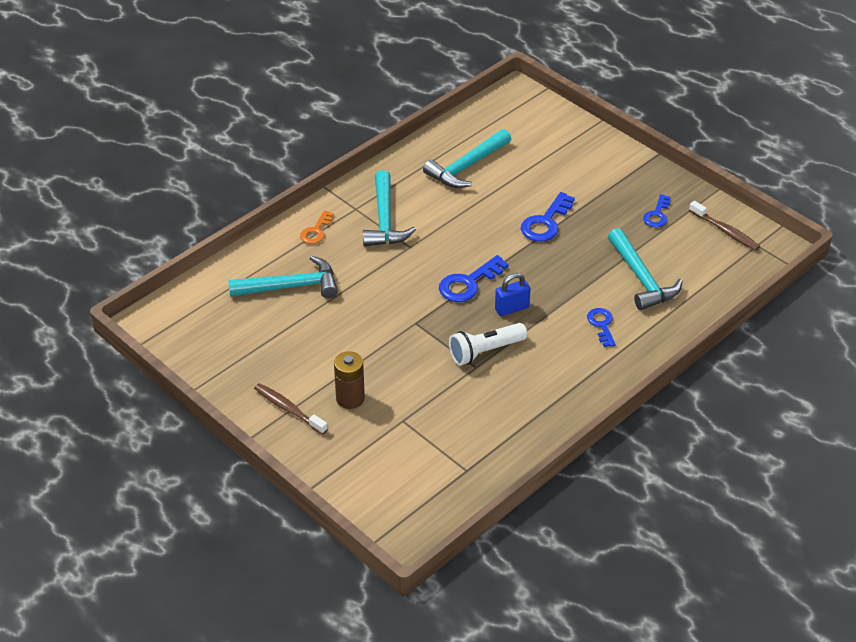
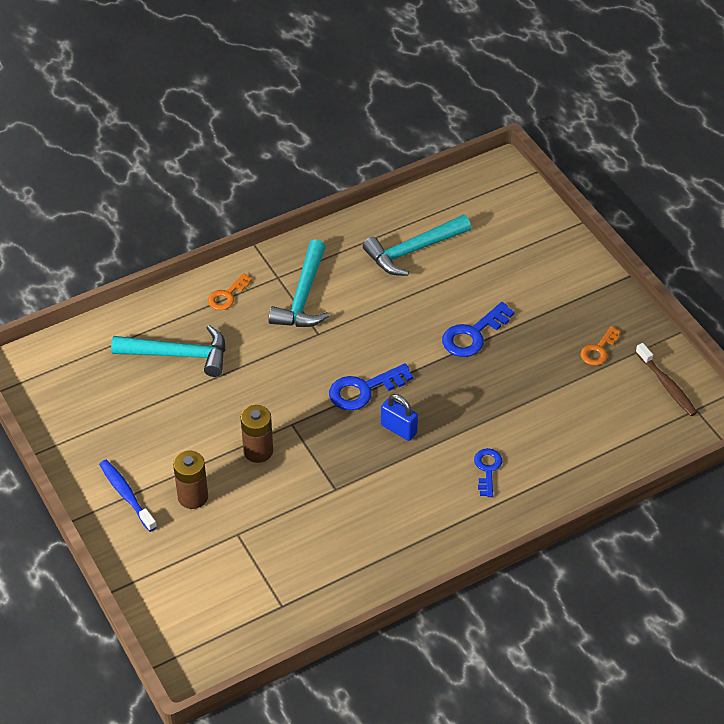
camera: 15 degrees right, 5 degrees up
(288, 409) = (126, 495): brown toothbrush -> blue toothbrush
(394, 350) = (258, 451): none -> brown battery
(485, 351) = (352, 473): white flashlight -> none
(512, 308) = (398, 429): blue padlock -> blue padlock turned 45 degrees clockwise
(641, 278) = (552, 423): turquoise hammer -> none
(657, 215) = (598, 350): blue key -> orange key

